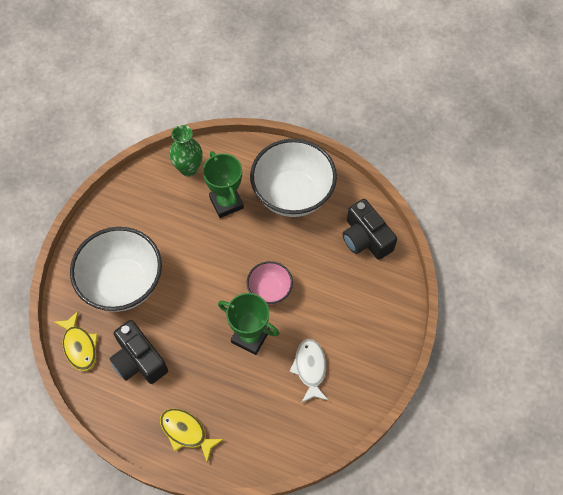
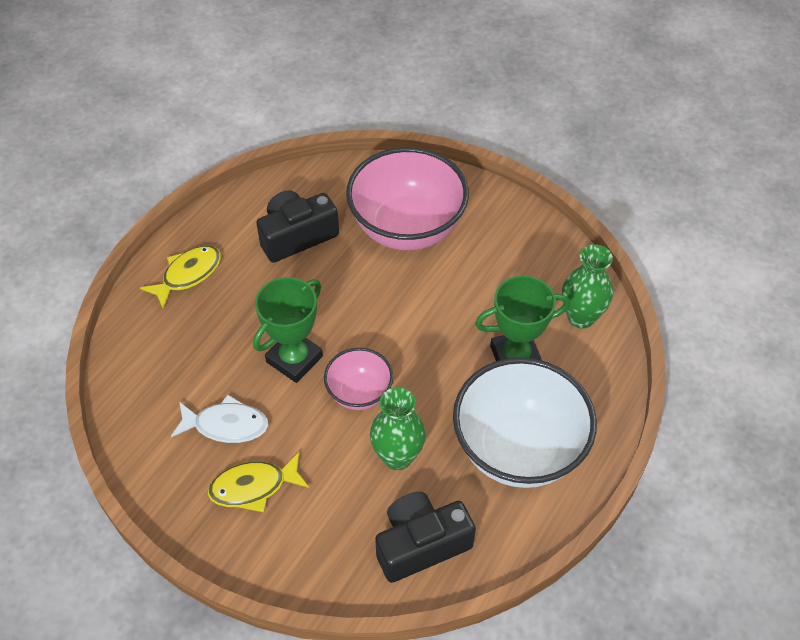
camera: 100 degrees right, 10 degrees down
(79, 346) = (332, 181): yellow fish -> yellow fish (253, 487)
(123, 284) = (407, 228): white bowl -> pink bowl
(311, 260) = (397, 456): none -> green vase

